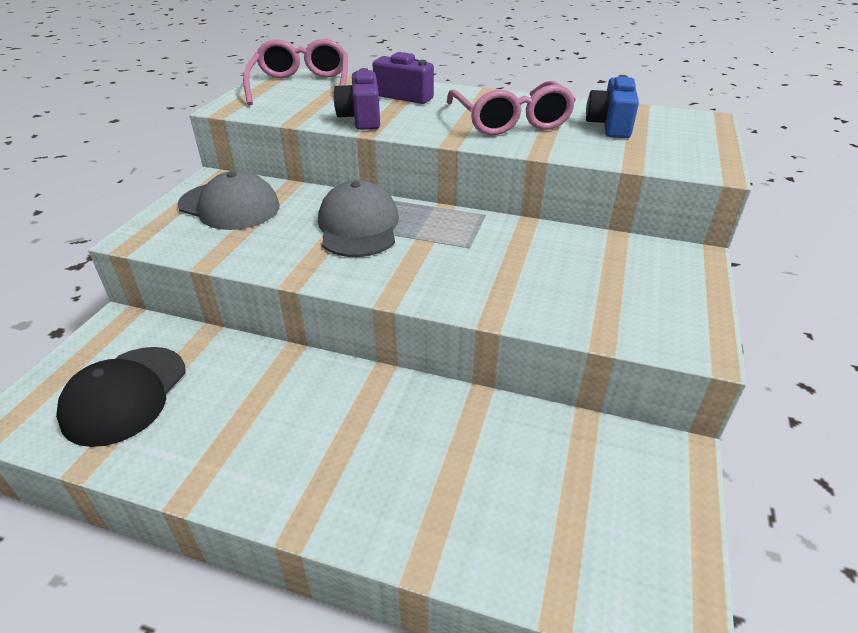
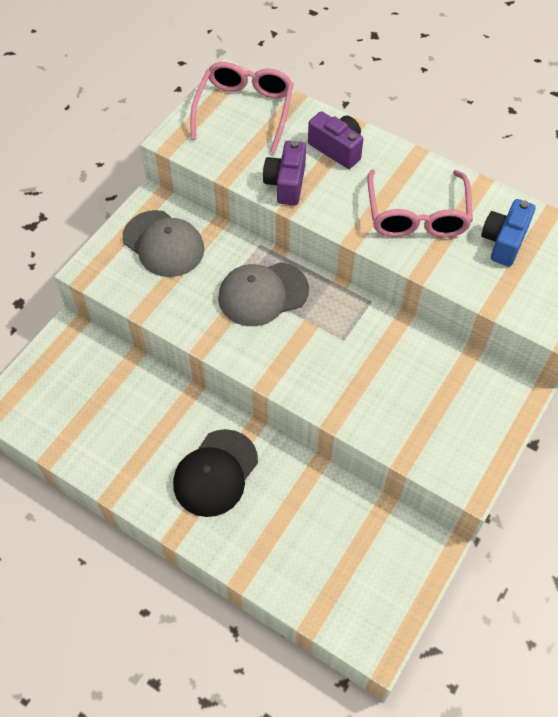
camera: 15 degrees right, 20 degrees up
(125, 395) = (75, 404): black cap -> black cap (215, 473)
(358, 226) = (262, 294): grey cap -> grey cap turned 120 degrees counterclockwise

